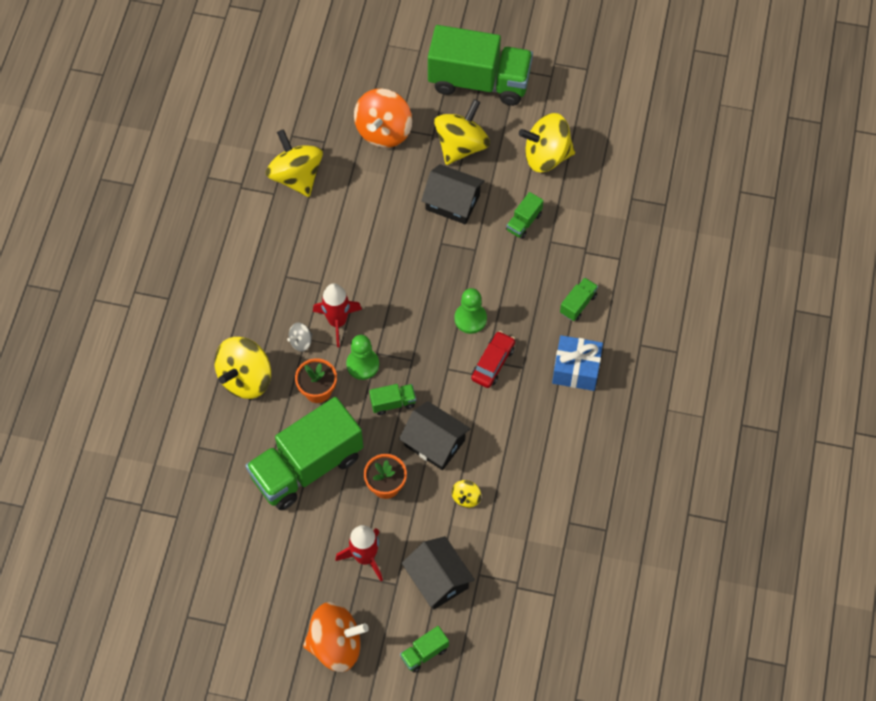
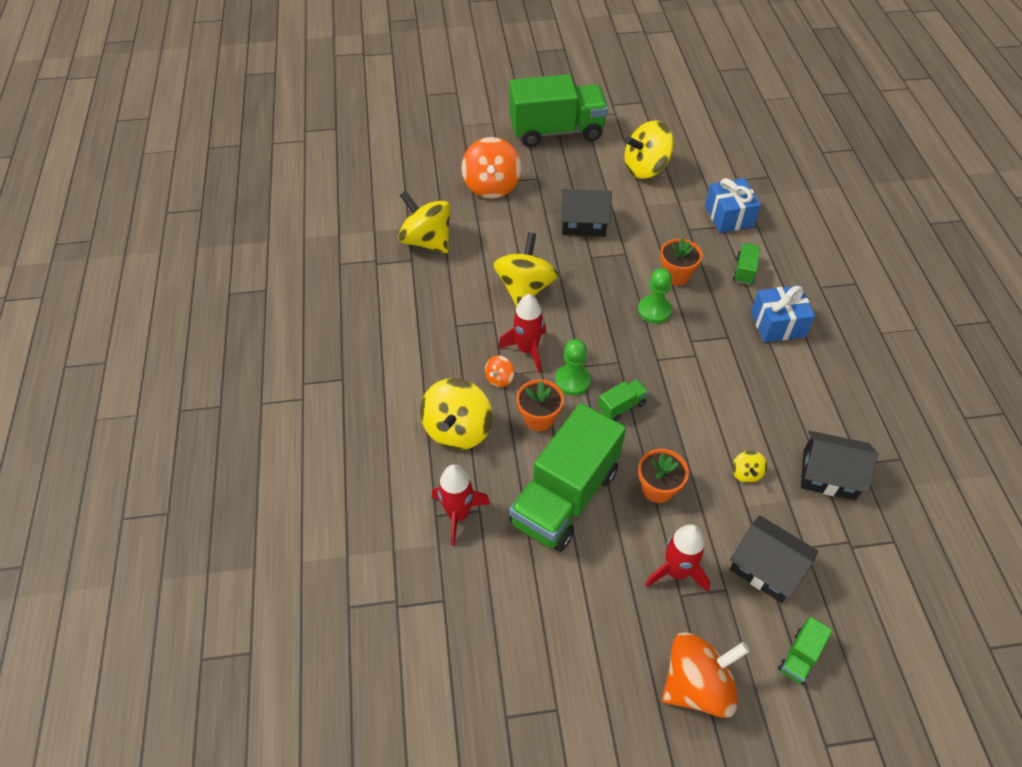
camera: 20 degrees left, 10 degrees down
(216, 452) = (458, 514): none -> red rocket
(301, 342) = (499, 378): grey spinning top -> orange spinning top
(434, 443) = (684, 430): black house -> black house (829, 474)
(461, 146) = (567, 179): yellow spinning top -> yellow spinning top (525, 288)
(493, 363) = (698, 341): red car -> none
(510, 288) = (676, 275): none -> orange flower pot
(524, 222) = (656, 221): green truck -> none
(598, 239) = (729, 216): none -> blue gift

